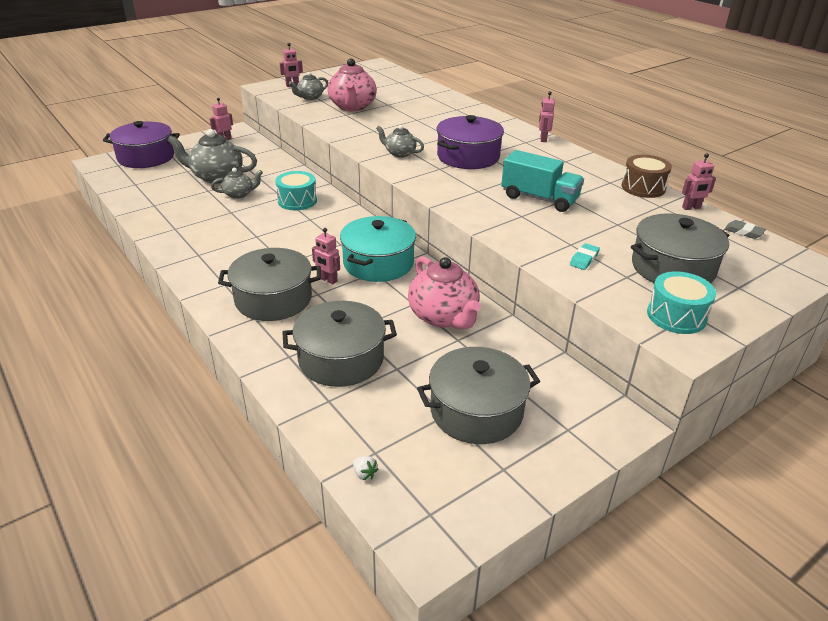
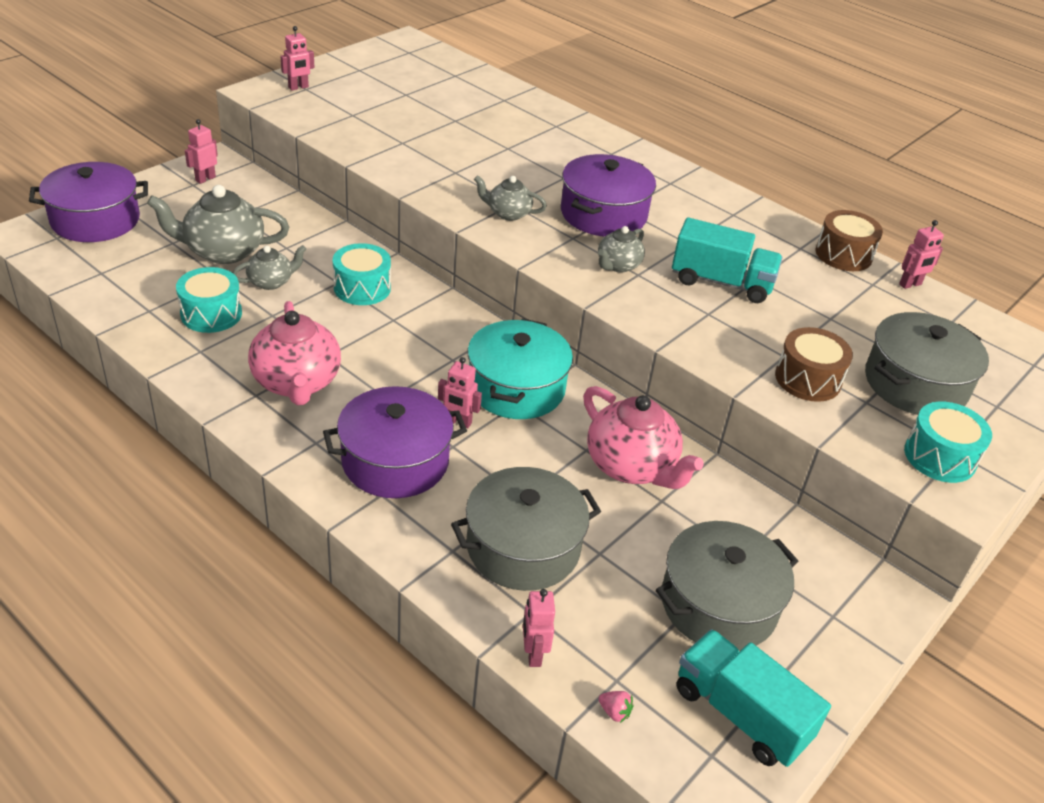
camera: 15 degrees left, 5 degrees up
(192, 209) = (211, 314): none -> turquoise drum
(273, 299) = (395, 461): grey pot -> purple pot
(310, 97) = (335, 111): grey teapot -> grey teapot (618, 265)
(352, 107) = (406, 127): pink teapot -> pink teapot (297, 383)
(364, 474) = (614, 712): white strawberry -> pink strawberry
(465, 488) = (740, 714): none -> turquoise truck
(543, 139) = (691, 176): pink robot -> pink robot (533, 654)
(584, 259) = (808, 379): turquoise eraser -> brown drum
(743, 232) = (980, 319): grey eraser -> none

